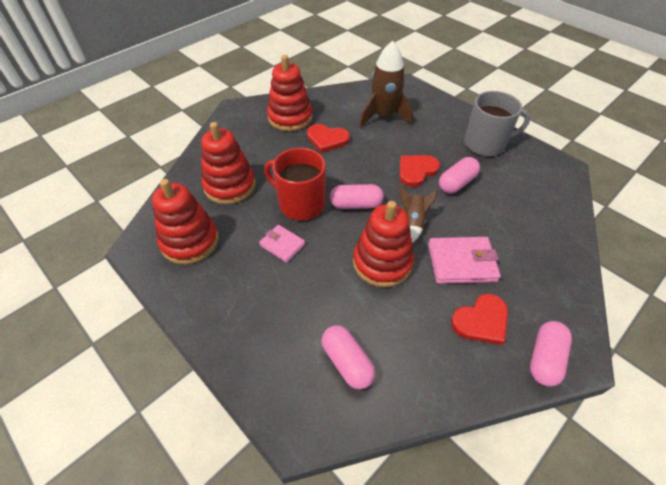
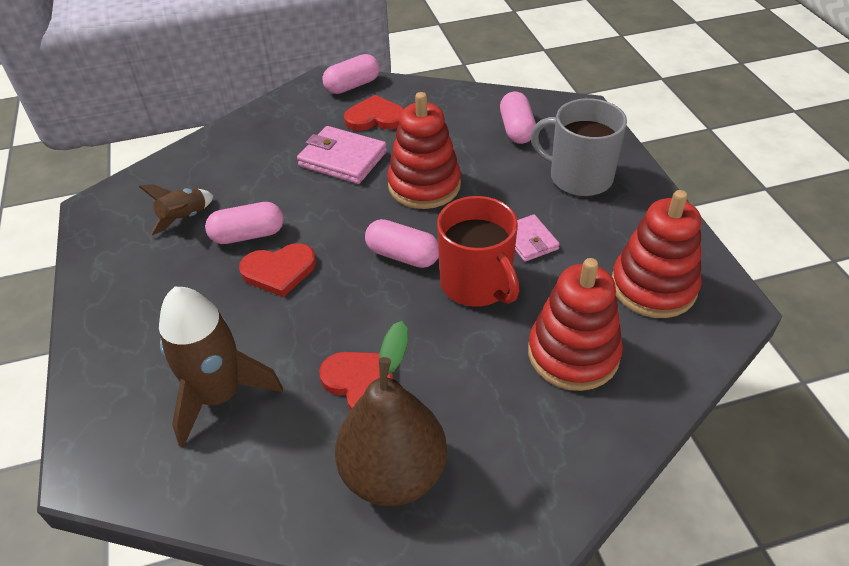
camera: 150 degrees left, 5 degrees down
(290, 117) = (394, 473): red stacking toy -> brown pear
(413, 222) = (352, 211): brown rocket -> brown rocket (184, 218)
(485, 144) = (137, 273): grey mug -> grey mug (579, 177)

